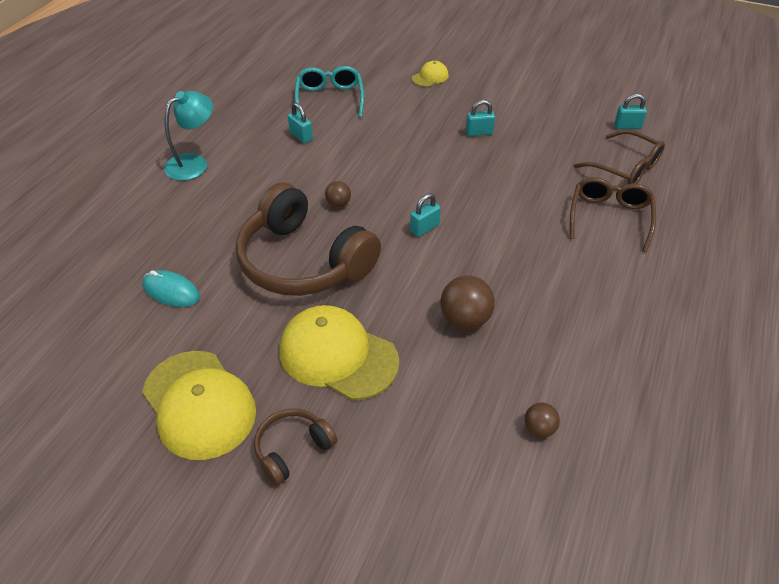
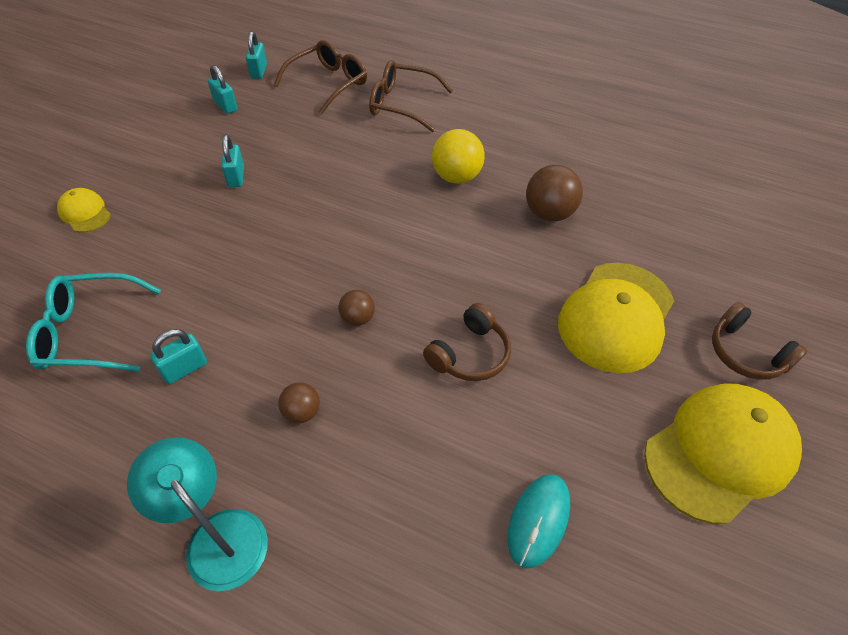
camera: 90 degrees left, 5 degrees up
(303, 261) = (469, 354): brown headphones -> brown headphones, size x0.47
(424, 228) = (411, 236): turquoise padlock -> turquoise padlock (225, 106)
(505, 255) = (456, 177): none -> yellow ball
(539, 429) = (664, 179): brown ball -> brown ball (302, 412)

